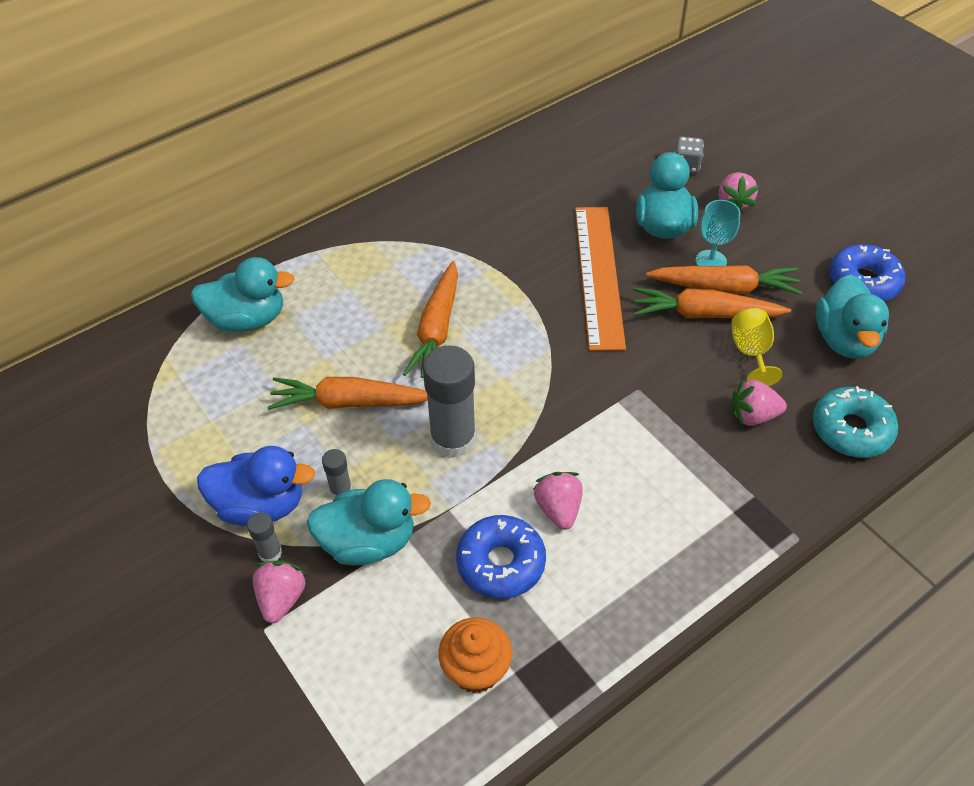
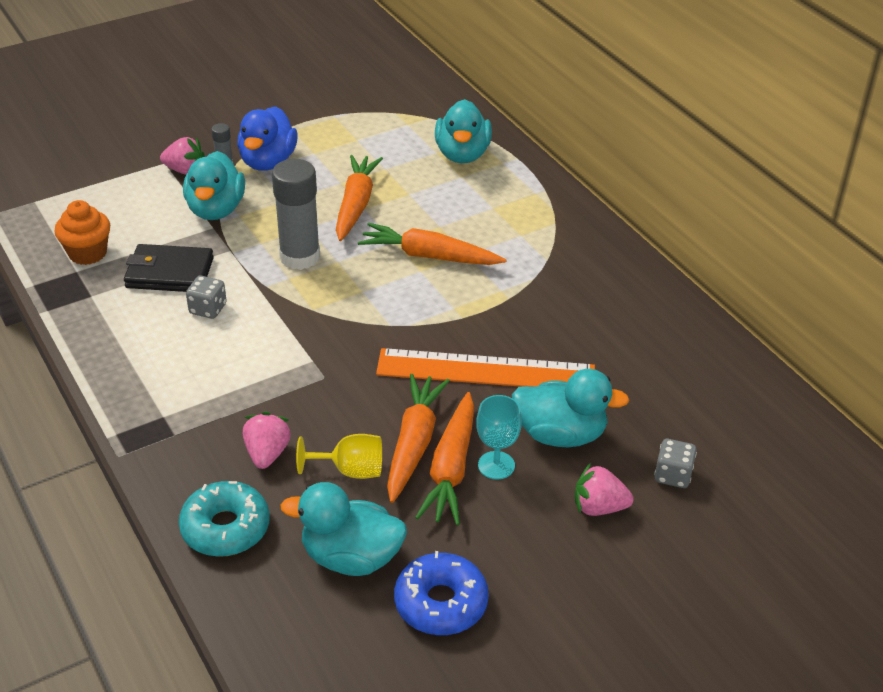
camera: 95 degrees right, 10 degrees down
(341, 490) = (268, 198): grey glue stick -> none
(501, 563) = (170, 273): blue donut -> black wallet
(558, 509) = (208, 309): pink strawberry -> grey dice

